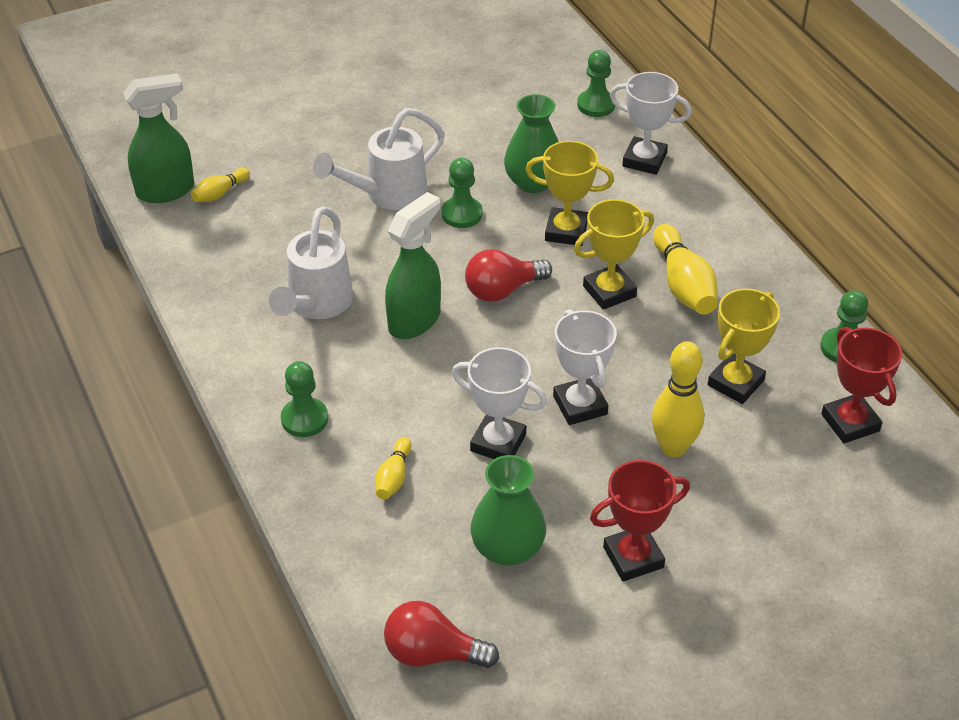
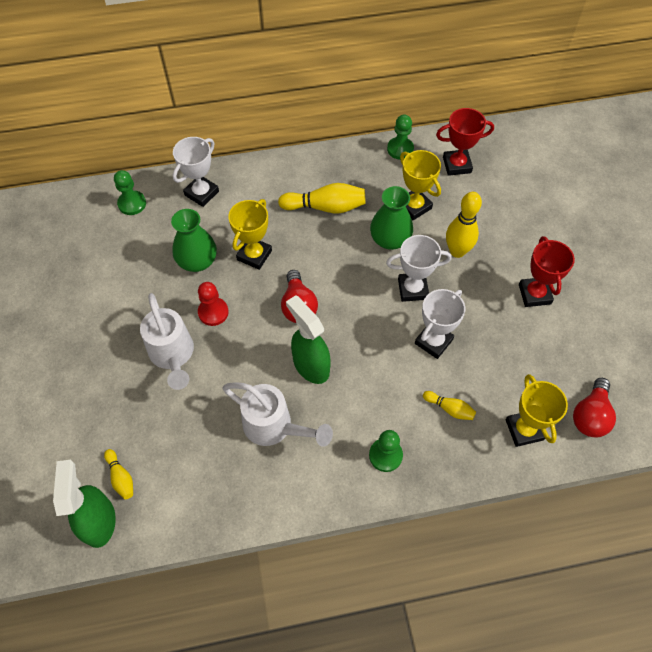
camera: 75 degrees left, 15 degrees up
(462, 214) = (213, 312): green pawn -> red pawn
(507, 548) = (518, 357): green vase -> green vase (390, 239)
(609, 291) = (319, 247): yellow trophy -> yellow trophy (524, 430)

